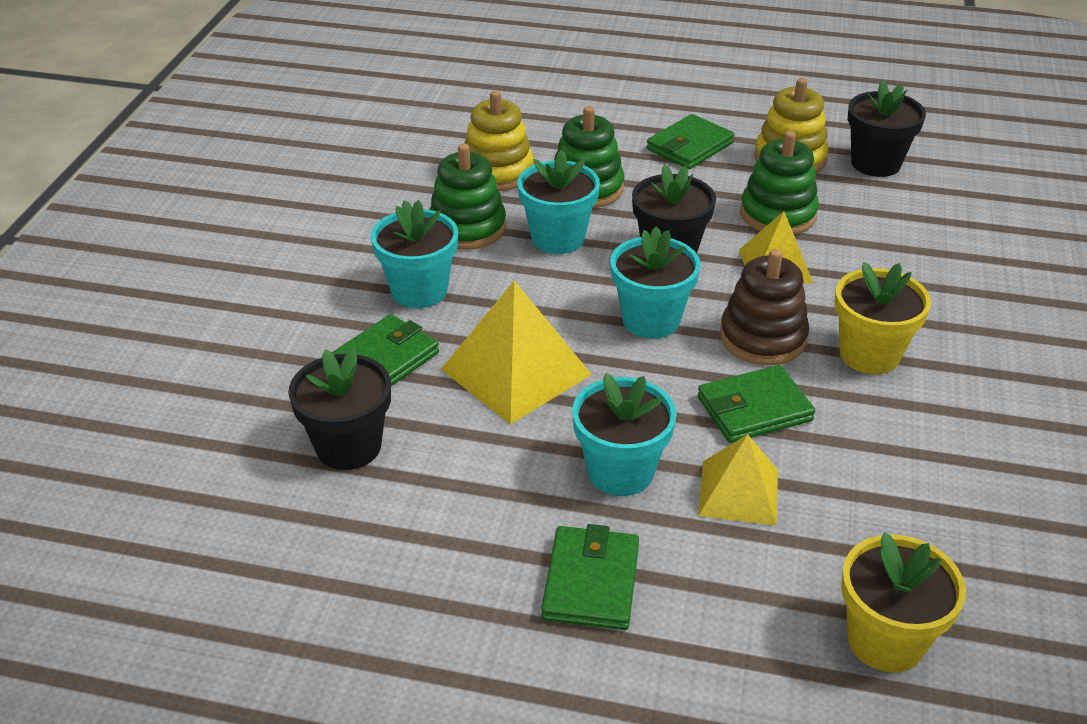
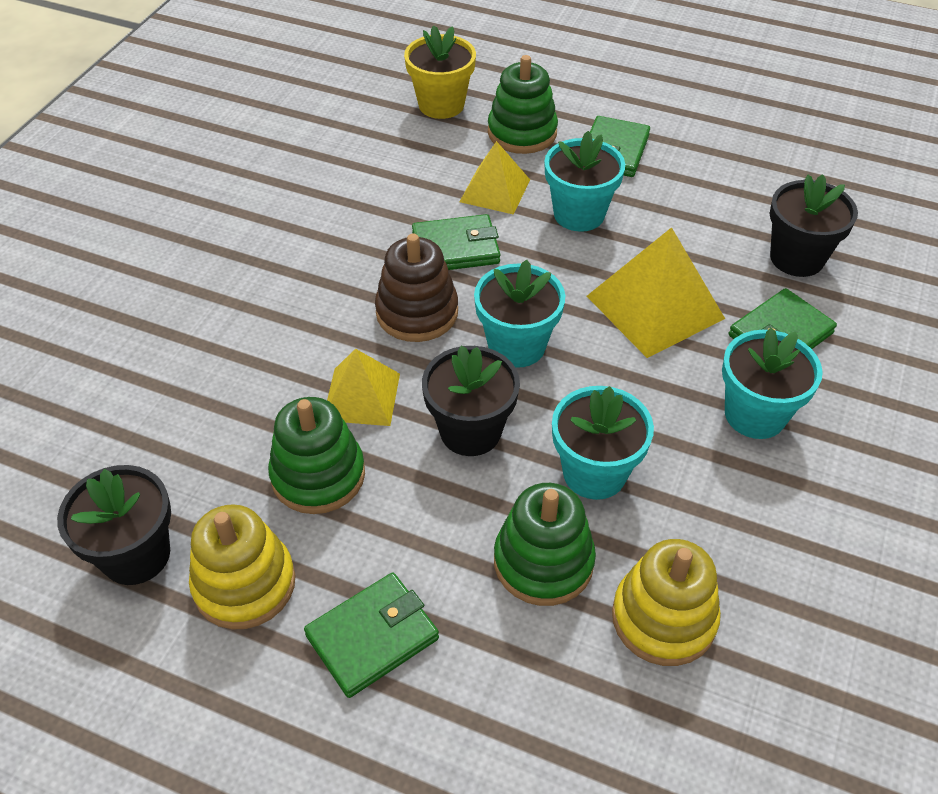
camera: 170 degrees left, 10 degrees up
(467, 228) = (704, 507): green stacking toy -> green stacking toy (522, 133)
(869, 354) = (330, 283): yellow flower pot -> none

